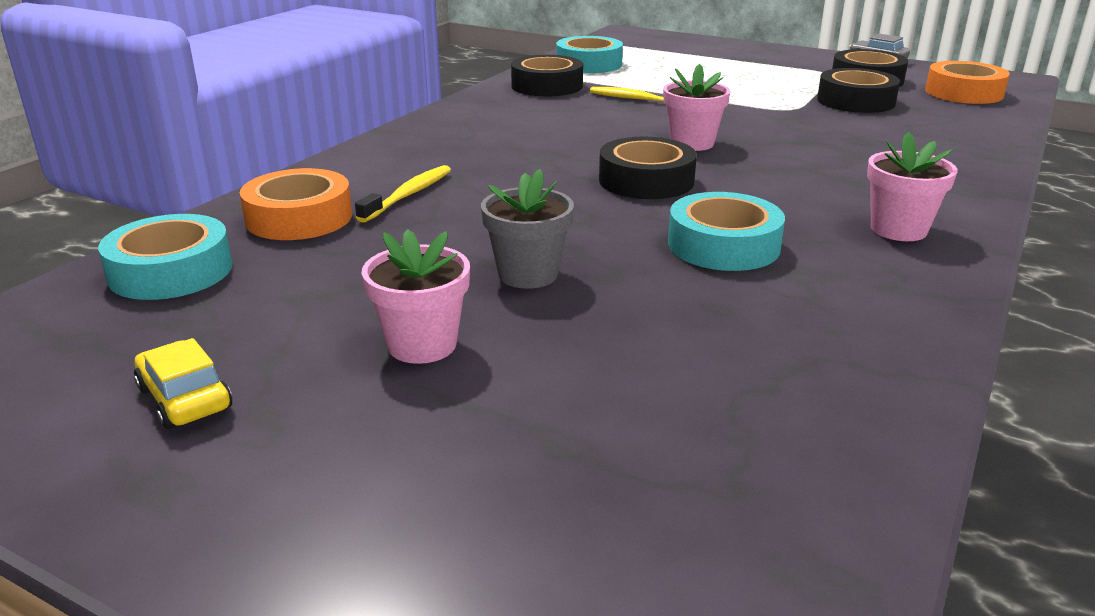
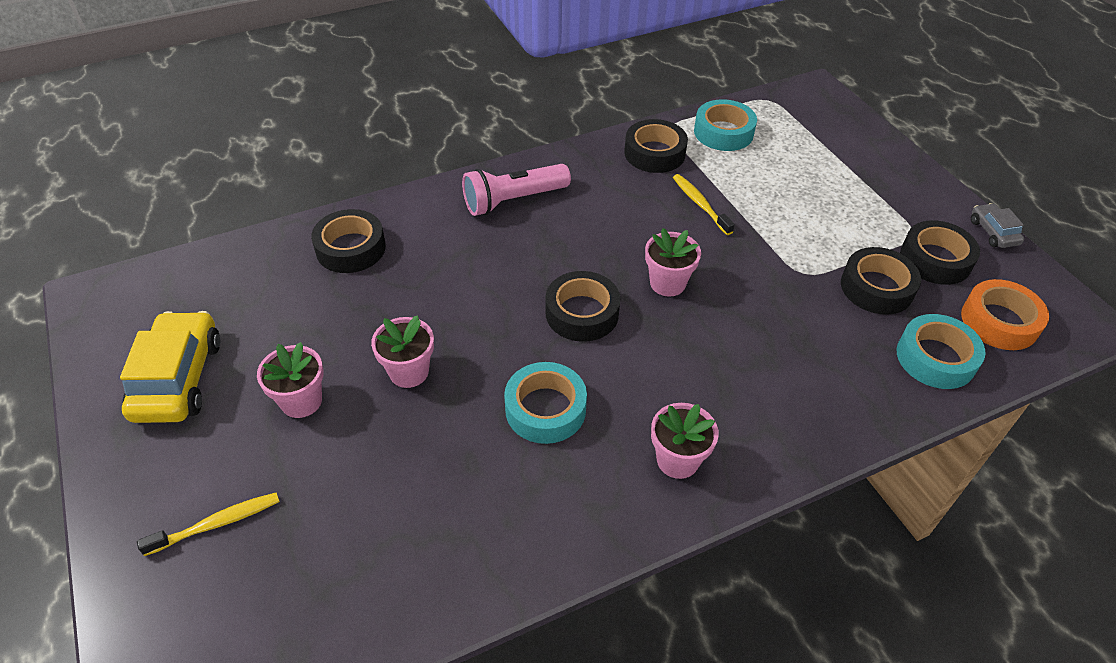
camera: 35 degrees right, 20 degrees up
(171, 271) = (252, 268): turquoise tape -> turquoise tape (935, 358)
(184, 398) = (178, 378): yellow car -> yellow car, size x1.92
(299, 218) = (351, 248): orange tape -> black tape
(409, 195) = (427, 254): yellow toothbrush -> yellow toothbrush (217, 523)
(451, 140) = (513, 201): none -> pink flashlight
(528, 274) = (409, 372): grey flower pot -> pink flower pot

